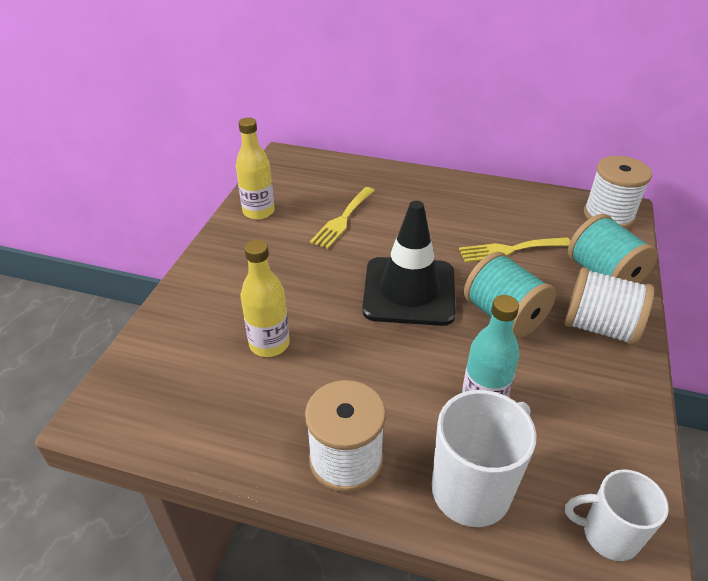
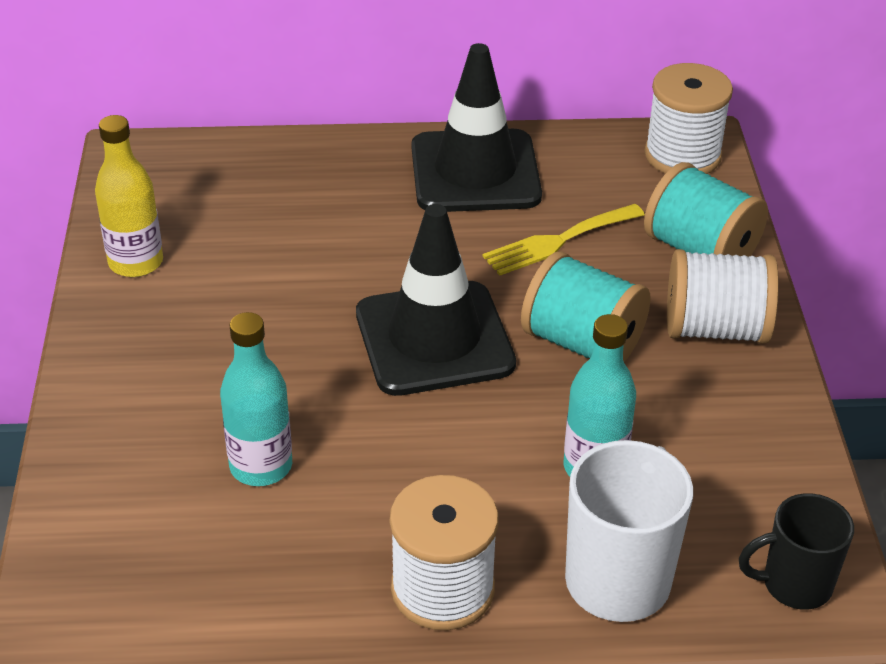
camera: 20 degrees left, 0 degrees up
(269, 344) = (261, 466): yellow bottle -> turquoise bottle
(343, 219) = (282, 246): yellow fork -> none
(473, 201) = (475, 172): none -> black traffic cone
(608, 535) = (794, 584): white mug -> black mug

